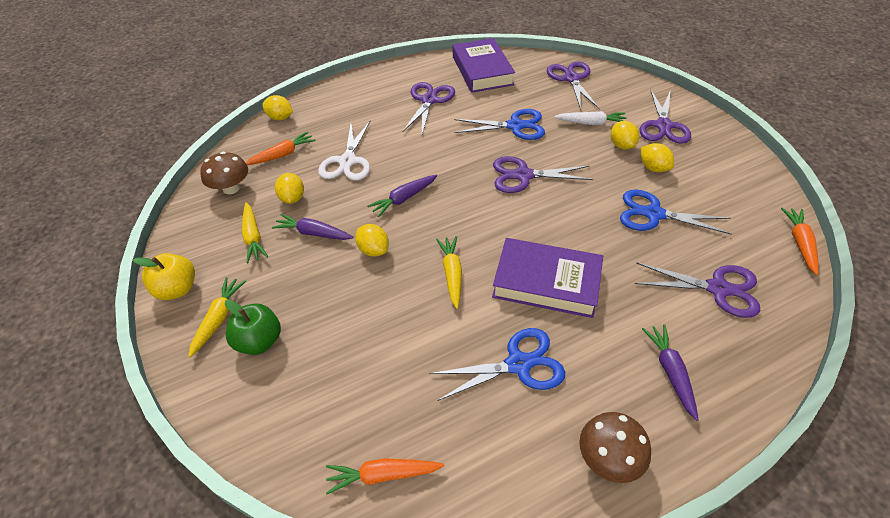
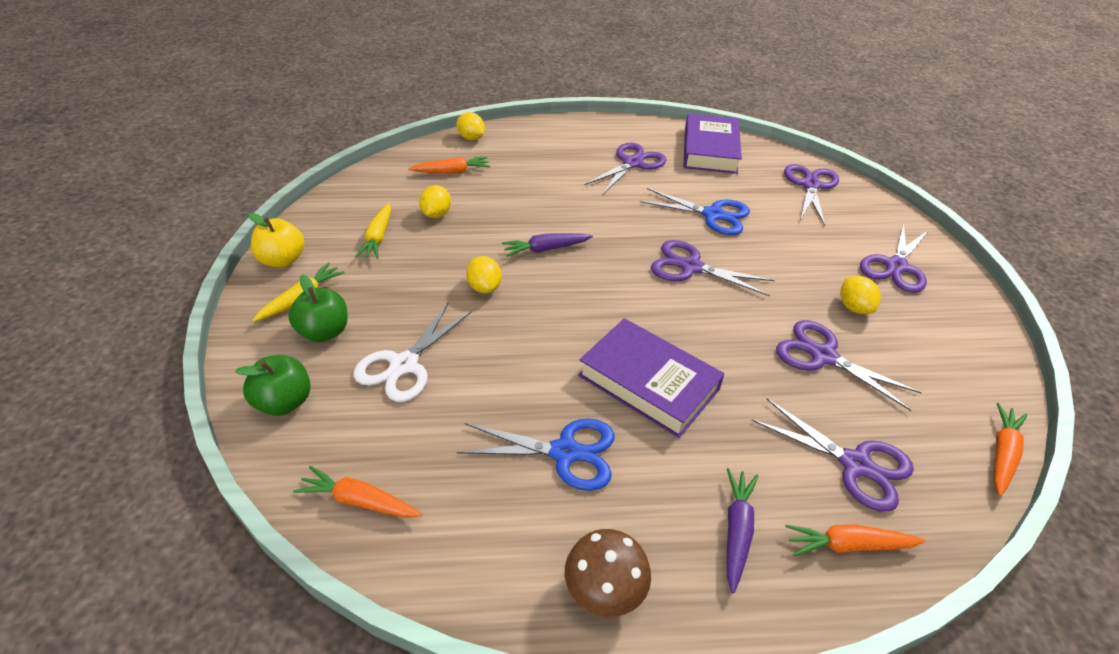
camera: 20 degrees right, 5 degrees down
(231, 188) = (385, 187): brown mushroom -> none
(264, 418) = (284, 402): none -> green apple
(313, 233) = (436, 252): purple carrot -> none
(347, 161) = (511, 196): white scissors -> white scissors (404, 365)
(452, 274) = (550, 337): yellow carrot -> none
(591, 123) = (805, 237): white carrot -> none
(621, 145) = (829, 271): yellow lemon -> none
(653, 214) = (823, 356): blue scissors -> purple scissors
(745, 350) = (848, 545): none -> orange carrot

